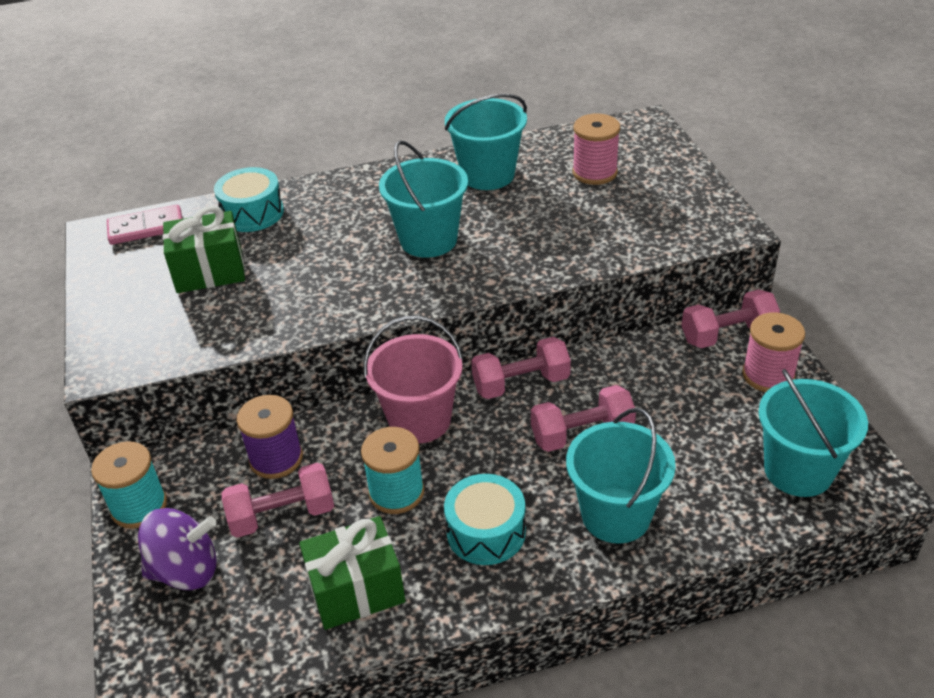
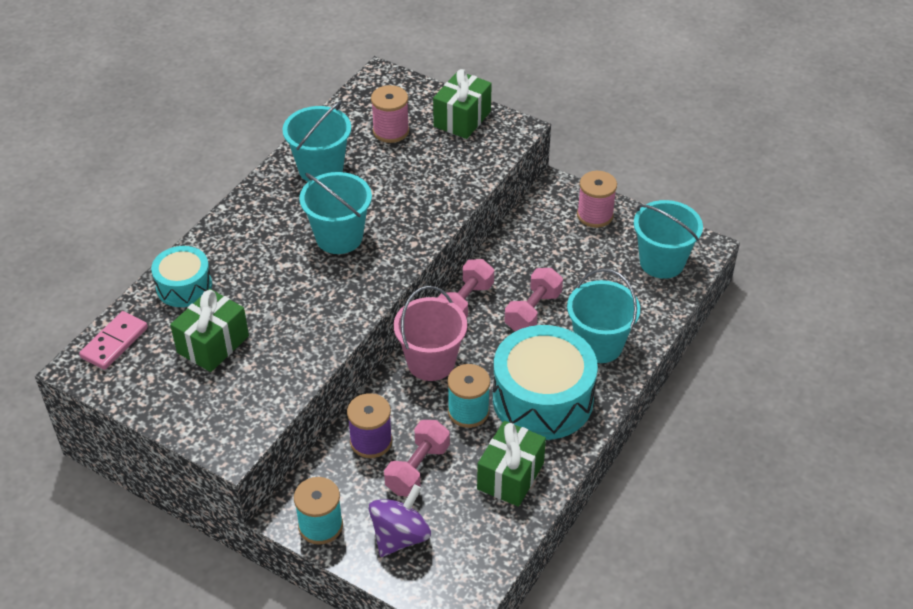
camera: 45 degrees left, 5 degrees up
(486, 532) = (542, 399): turquoise drum -> turquoise drum, size x1.80
(682, 193) = (462, 119): none -> green gift
(727, 334) = (549, 202): pink dumbbell -> none

